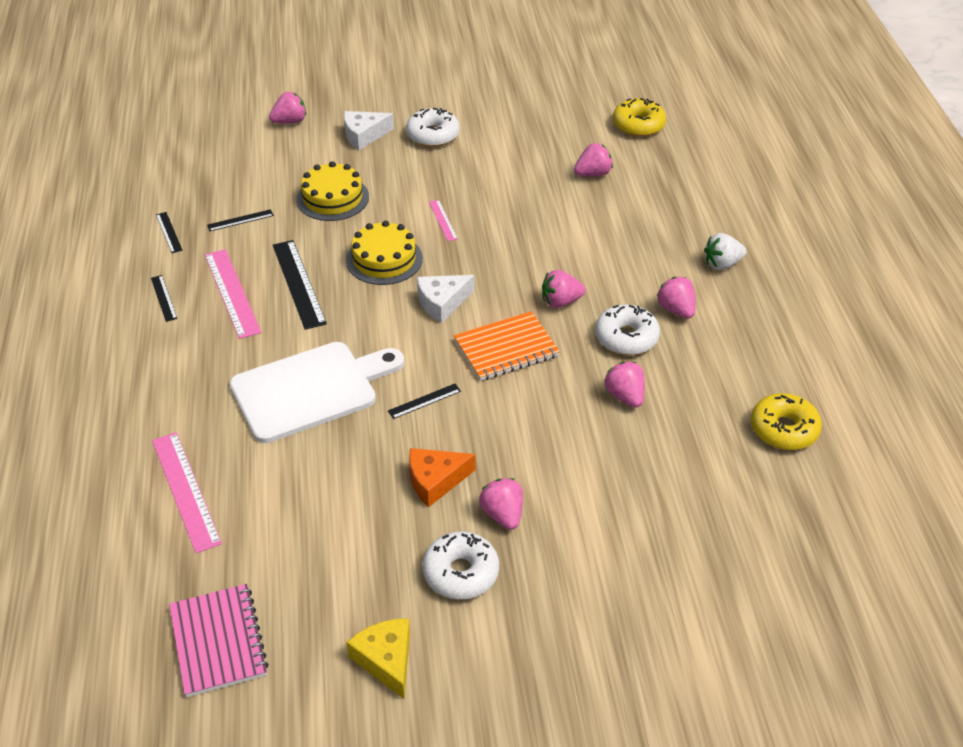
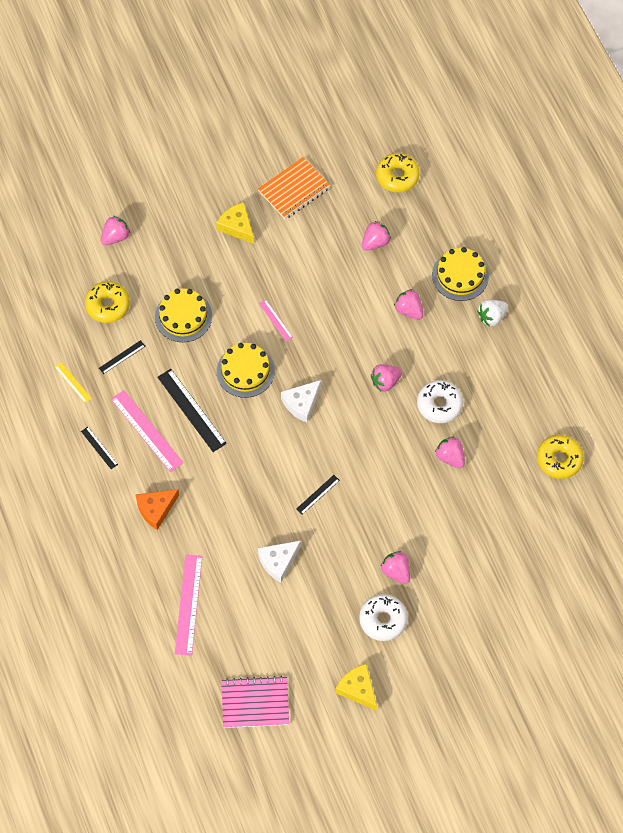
camera: 15 degrees left, 20 degrees up
(168, 232) = (73, 382): black ruler -> yellow ruler
(186, 490) = (188, 604): pink ruler -> pink ruler turned 45 degrees clockwise
(218, 641) = (255, 703): pink notebook -> pink notebook turned 60 degrees counterclockwise
(249, 174) = (108, 305): none -> yellow donut
(310, 389) = (237, 504): white cutting board -> none
(364, 135) = (182, 239): white cheese -> white cheese (278, 562)
(433, 135) = (237, 226): white donut -> yellow cheese
(435, 480) = (346, 556): orange cheese -> orange cheese (156, 509)
(506, 349) = (359, 435): orange notebook -> orange notebook (294, 190)
(676, 310) = (468, 370): pink strawberry -> pink strawberry (409, 310)
(691, 219) = (460, 275): none -> yellow cake

